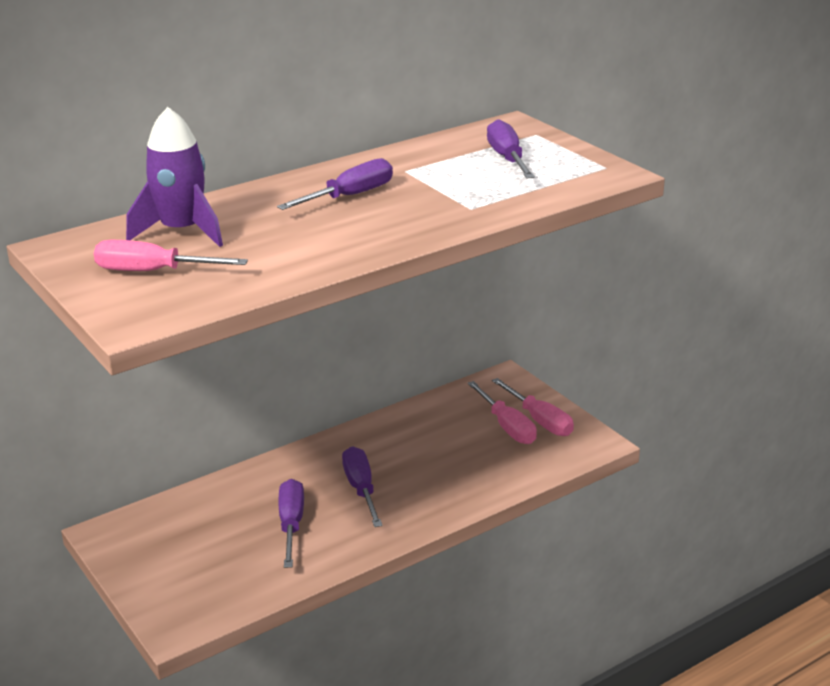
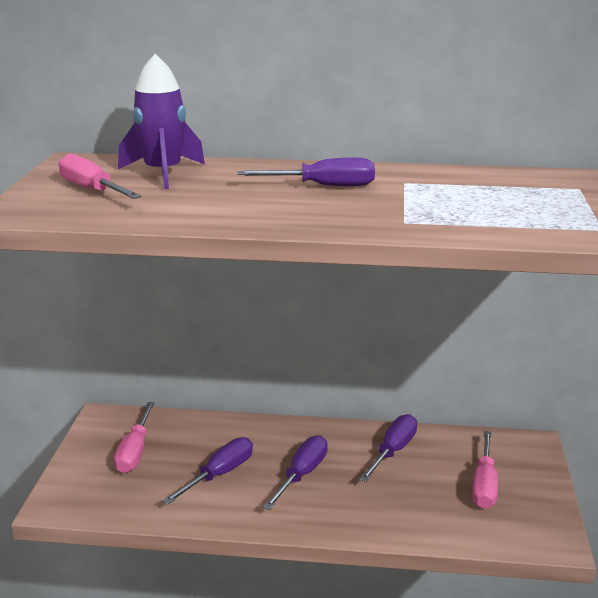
camera: 40 degrees right, 5 degrees down
(507, 158) = (513, 197): purple screwdriver -> purple screwdriver (393, 451)
(540, 420) = (521, 494): pink screwdriver -> pink screwdriver (135, 451)

